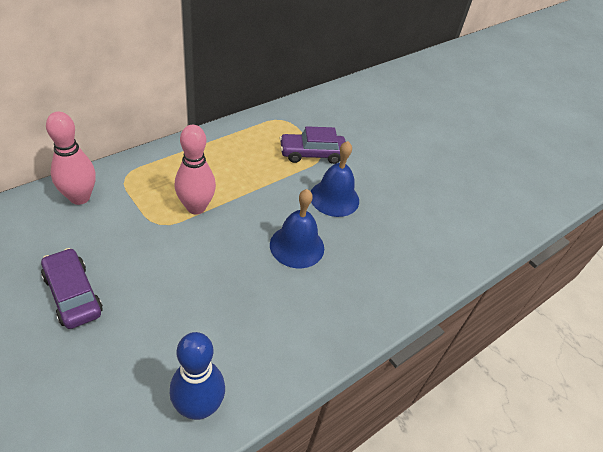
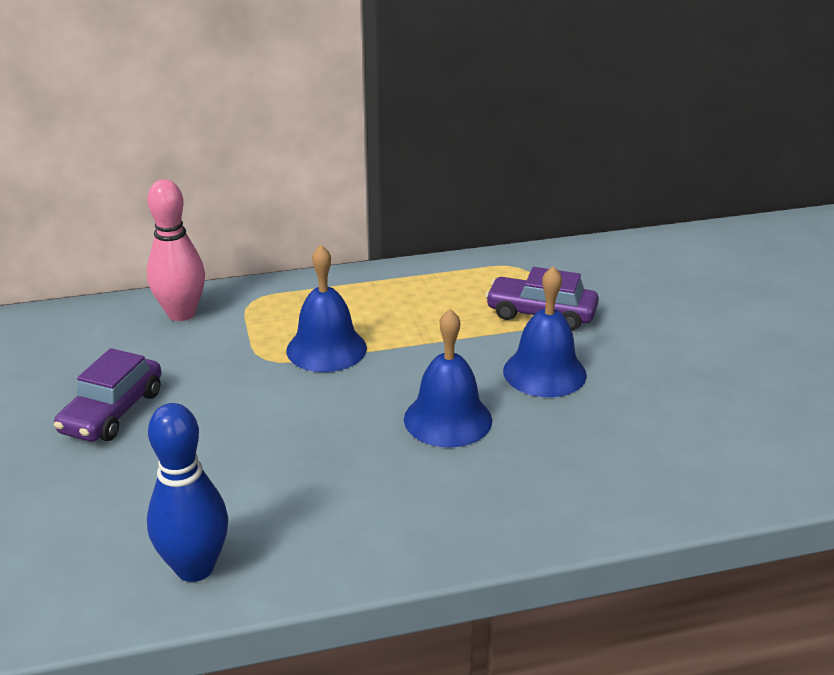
camera: 30 degrees right, 15 degrees down
(73, 295) = (112, 412): purple car -> purple car turned 150 degrees counterclockwise
(196, 207) = (326, 349): pink bowling pin -> blue bell

